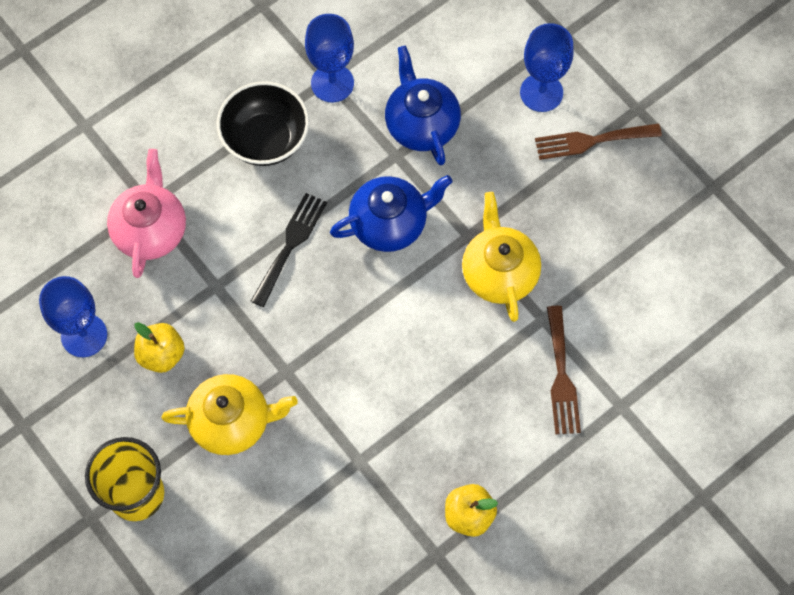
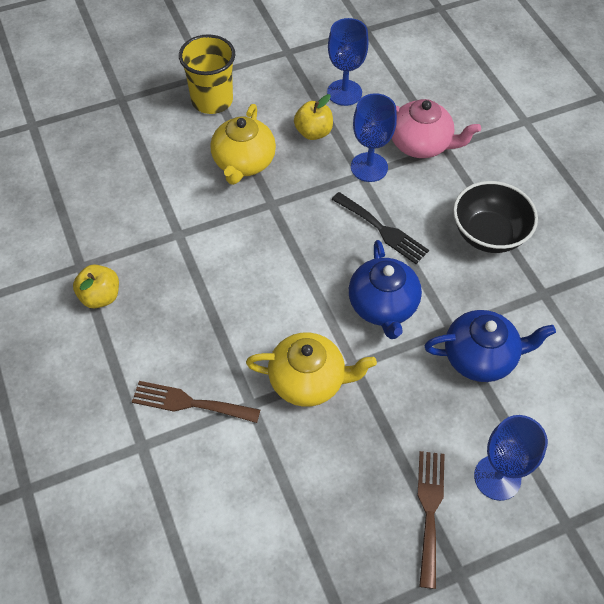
camera: 105 degrees right, 10 degrees down
(332, 83) = (538, 296): blue goblet -> blue goblet (369, 167)

